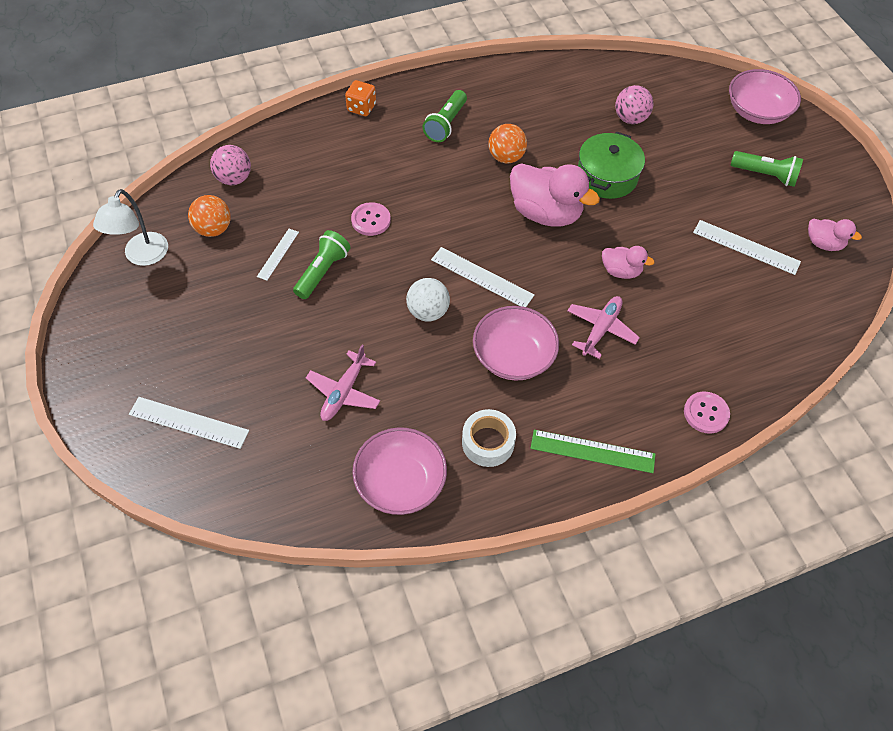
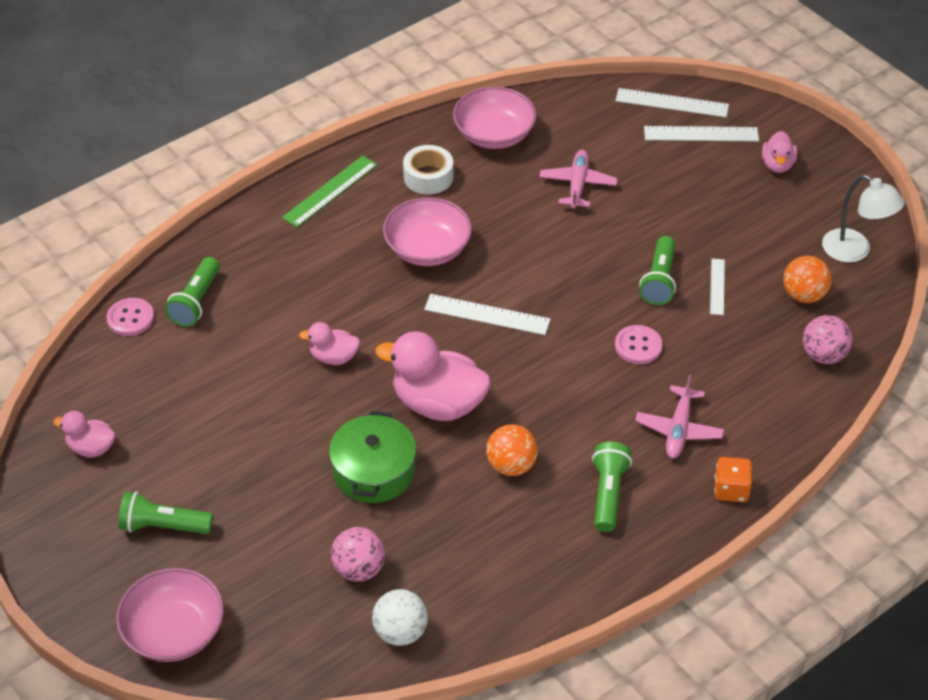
camera: 165 degrees right, 10 degrees down
(141, 363) = (777, 165): none -> pink duck
(142, 256) = (854, 251): white lamp -> white lamp turned 135 degrees clockwise
(428, 312) = (530, 268): white ball -> white ball (400, 632)
(592, 451) = (330, 191): green ruler -> green ruler turned 45 degrees counterclockwise
(601, 329) = (344, 293): pink plane -> pink plane (678, 429)
(706, 413) = (226, 243): pink button -> pink button (130, 318)
(737, 354) = (196, 301): none -> green flashlight
(746, 247) = (188, 420): white ruler -> white ruler (672, 103)

